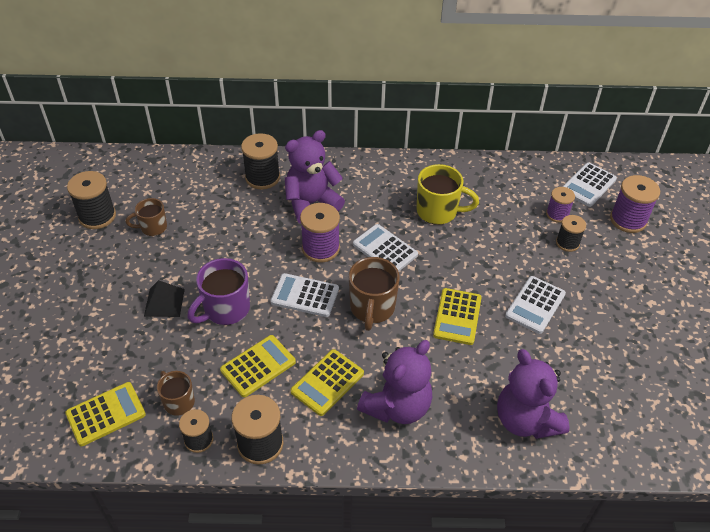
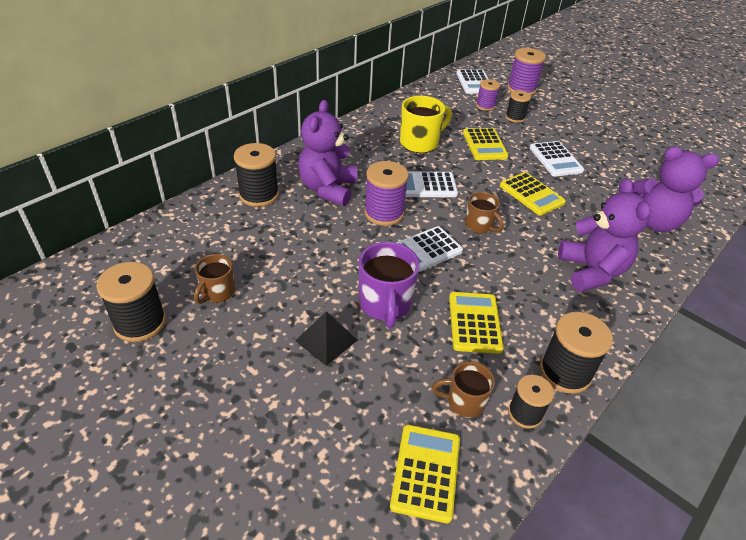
camera: 50 degrees left, 5 degrees down
(327, 382) = (533, 293): yellow calculator -> yellow calculator (484, 145)
(372, 308) = (479, 226): brown mug -> brown mug, size x0.62

